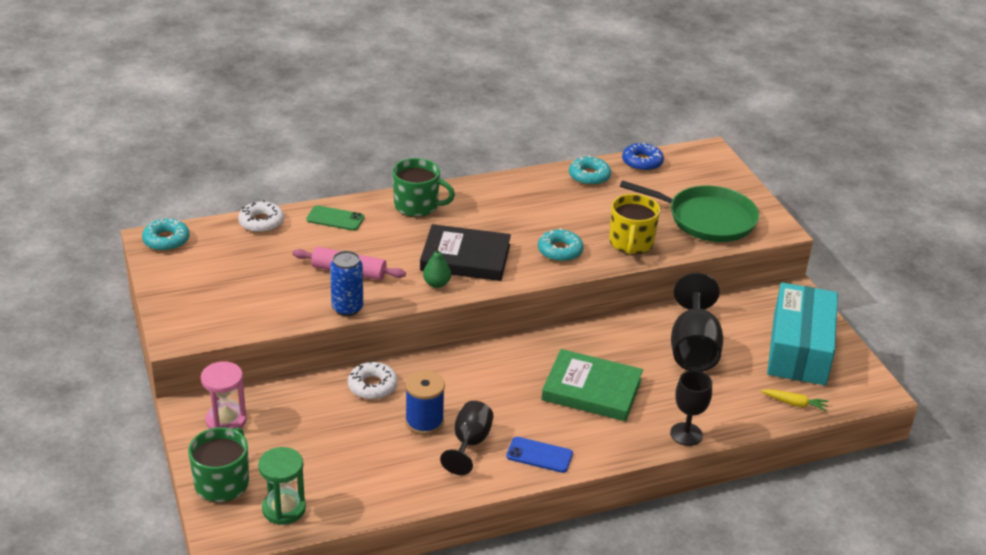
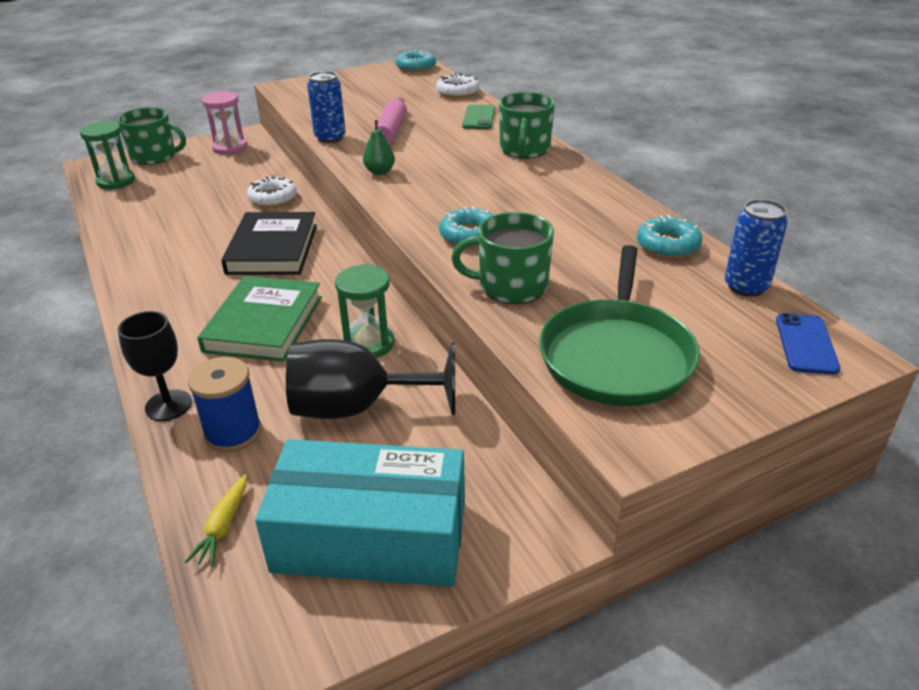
camera: 85 degrees right, 0 degrees up
(424, 422) = (217, 228): blue spool -> blue spool (233, 433)
(465, 257) = (434, 182): black book -> black book (272, 249)
(469, 443) = (180, 254): black goblet -> none
(539, 455) = (153, 296): blue phone -> blue phone (806, 344)
(624, 339) = (369, 344): none -> green hourglass
(631, 243) = (511, 286): yellow mug -> green mug
(642, 162) = (746, 287): blue donut -> blue can

